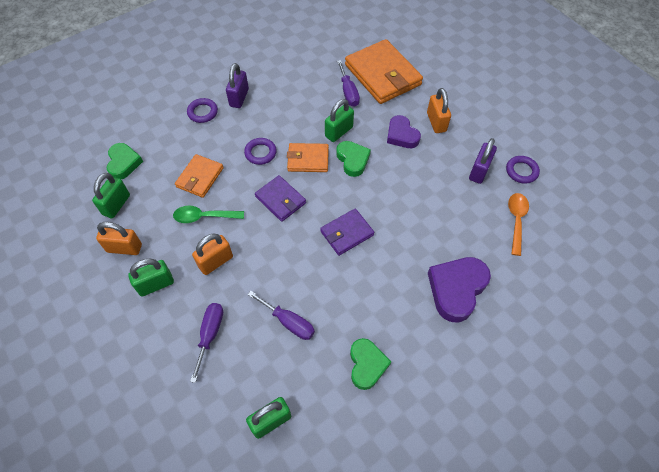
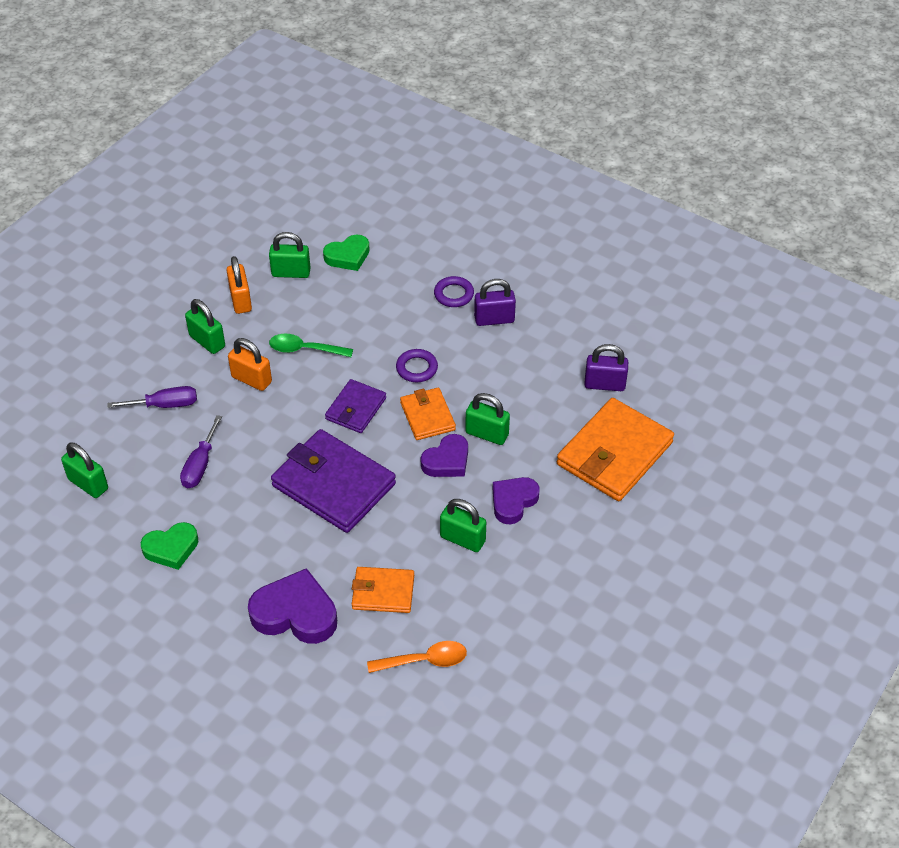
camera: 70 degrees right, 10 degrees down
(200, 177) = (356, 327): orange wallet -> orange wallet (383, 592)
(204, 217) = (305, 349): green spoon -> green spoon turned 60 degrees counterclockwise
(347, 233) = (333, 485): purple wallet -> purple wallet, size x1.80
(348, 92) = (561, 425): purple screwdriver -> none
(353, 160) = (447, 461): green heart -> purple heart
(423, 171) = (462, 539): none -> green padlock
(436, 122) = (556, 535): orange padlock -> none
(479, 171) = (490, 603): purple padlock -> purple padlock (604, 384)
(521, 171) = (513, 653): purple ring -> none

